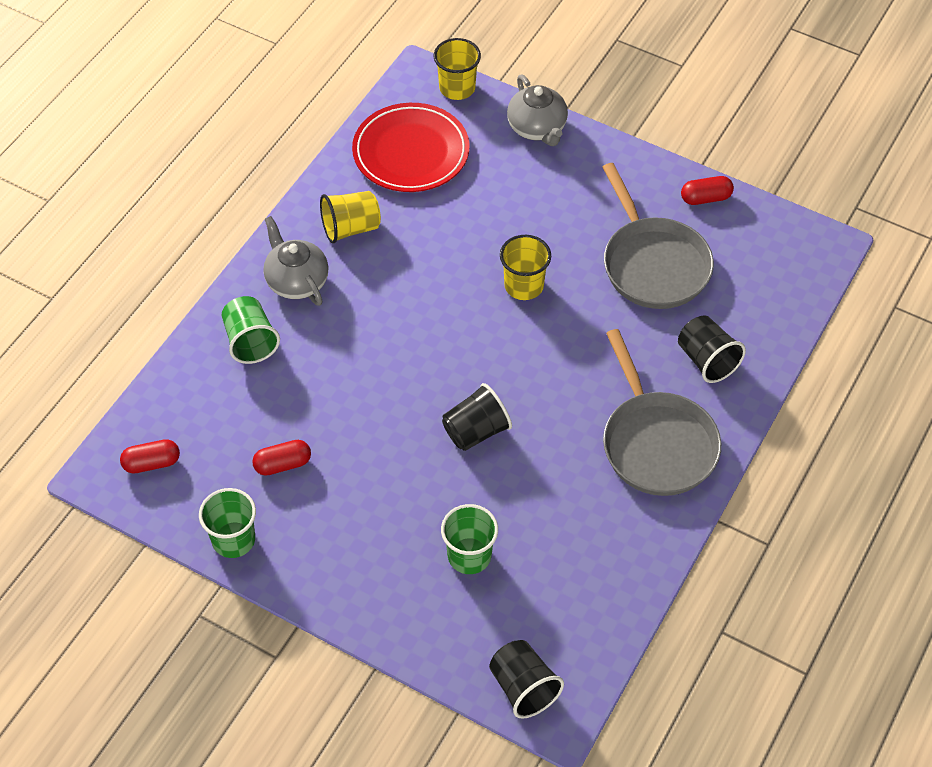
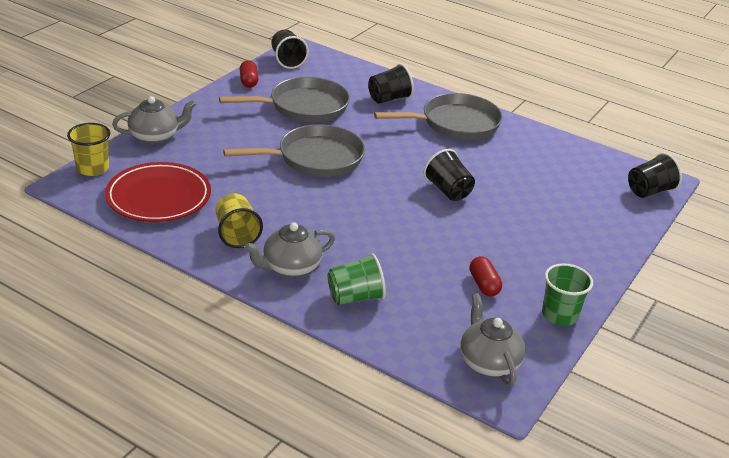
camera: 90 degrees left, 20 degrees down
(152, 463) = (488, 362): red capsule -> grey teapot
(469, 556) = (554, 203): green cup -> none
(524, 286) = (315, 158): yellow cup -> grey pan
(784, 234) = (287, 61): none -> black cup

